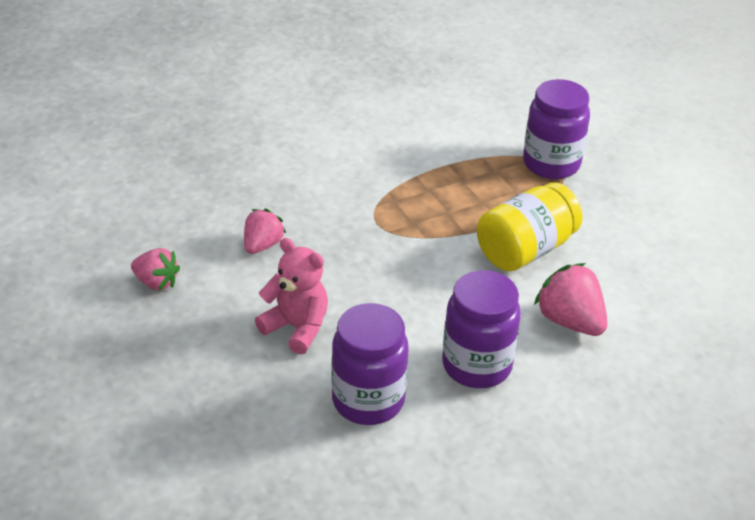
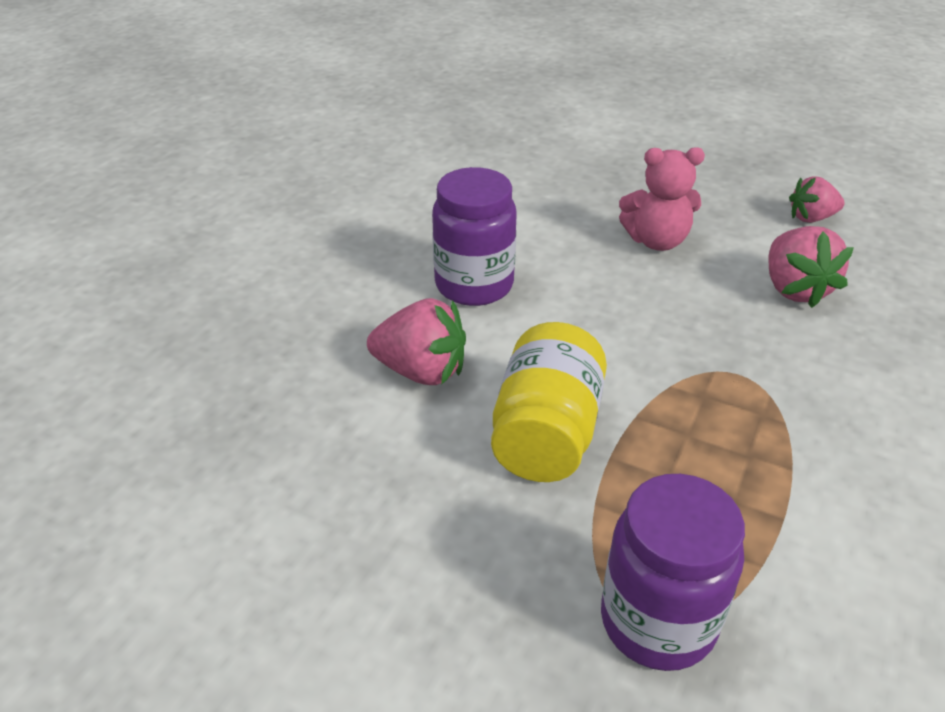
camera: 145 degrees right, 0 degrees up
(262, 245) = (795, 289): pink strawberry -> pink strawberry, size x1.50
(368, 400) = (532, 221): purple jar -> none

